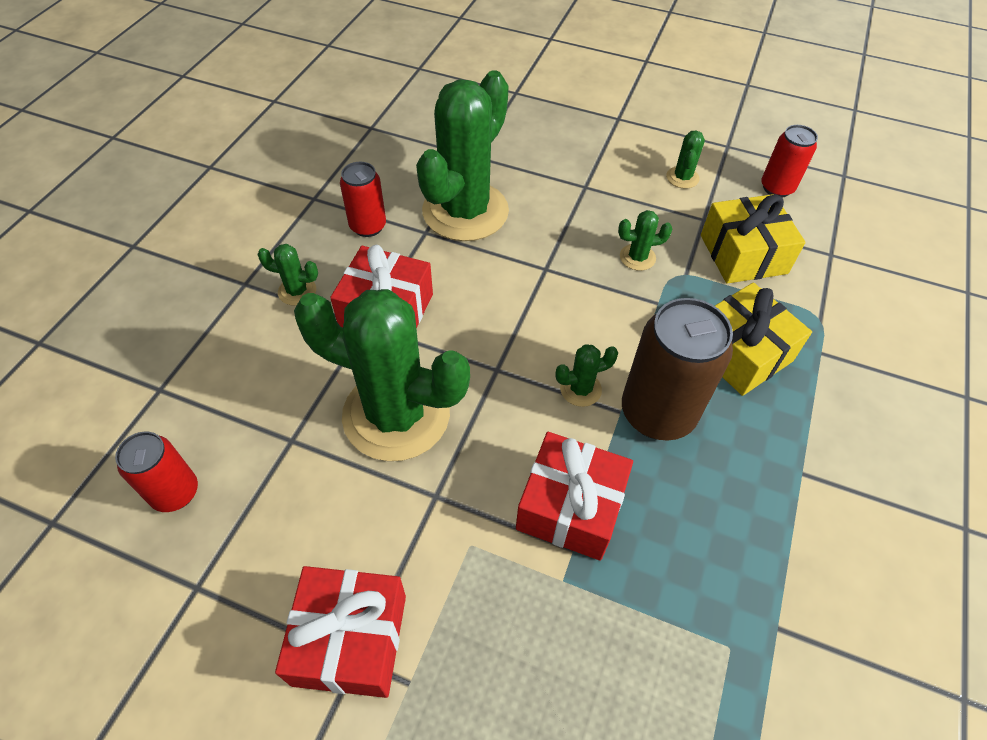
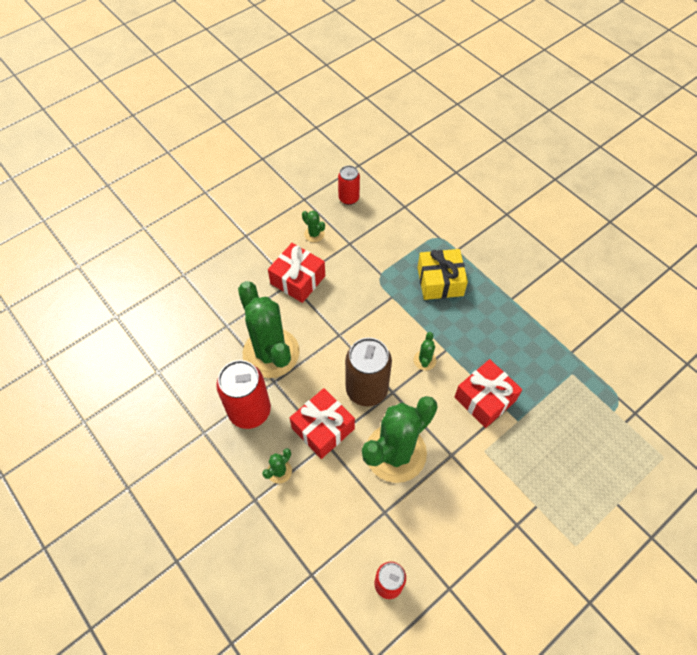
camera: 60 degrees left, 5 degrees up
(350, 639) = (506, 524): red gift -> red gift (298, 280)
(368, 226) = (249, 411): red can -> red can, size x1.72
(637, 257) = (357, 288): green cactus -> none
(657, 413) = (454, 335): brown can -> brown can (366, 389)
(743, 254) = (383, 241): yellow gift -> none

